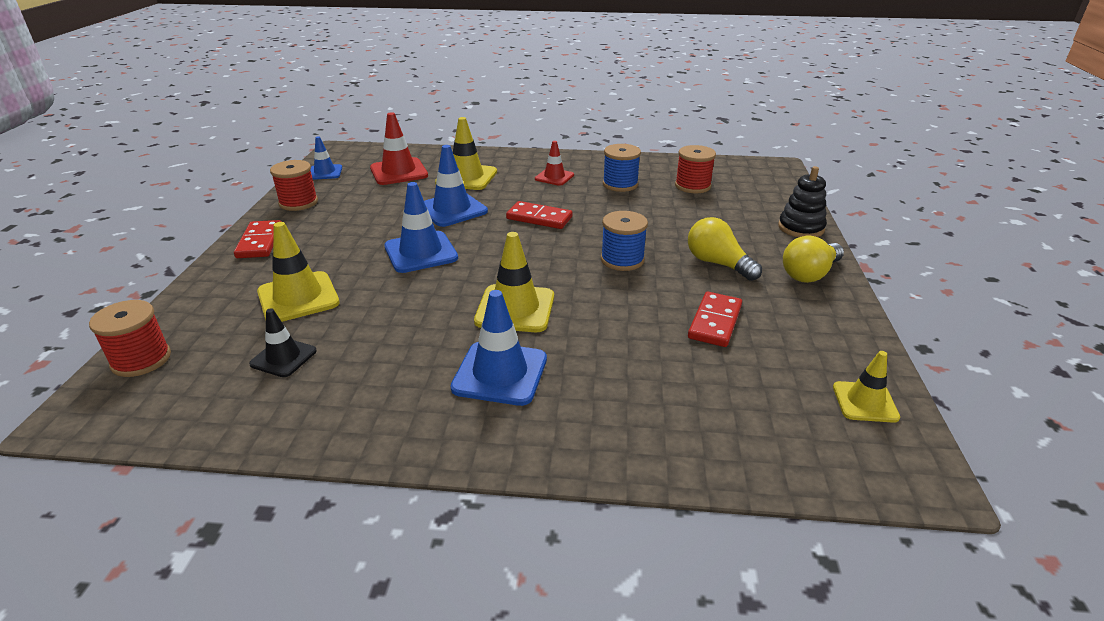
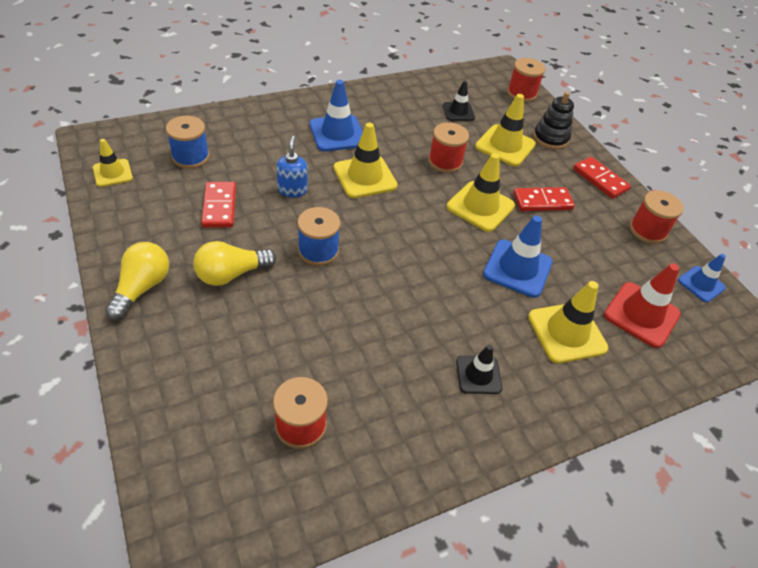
camera: 145 degrees right, 15 degrees up
(398, 300) = (445, 162): none -> red spool
(421, 252) = (480, 206): blue traffic cone -> yellow traffic cone
(539, 218) = (430, 285): red domino -> red domino (542, 201)
(554, 177) = (478, 375): red traffic cone -> black traffic cone
(615, 317) = (292, 190): none -> blue soap dispenser
(620, 184) = (392, 390): blue spool -> blue spool (191, 157)
(718, 263) = (231, 274): yellow light bulb -> yellow light bulb turned 135 degrees clockwise
(801, 228) = (148, 370): black stacking toy -> black stacking toy (550, 138)

